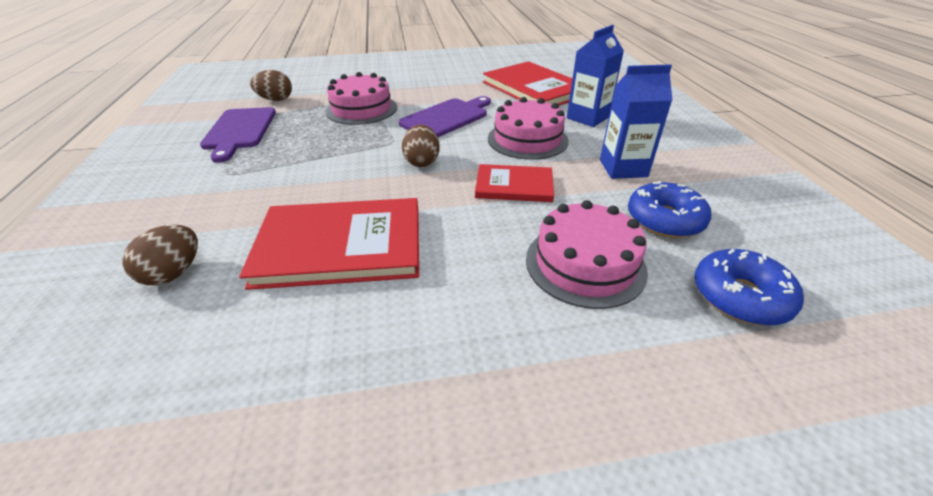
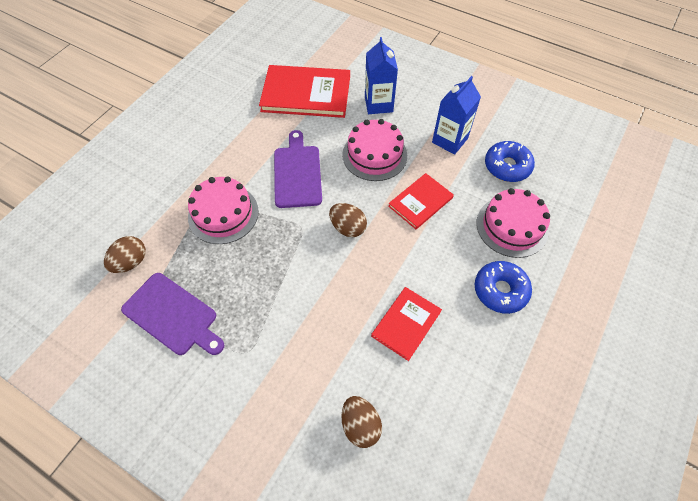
camera: 50 degrees left, 20 degrees up
(341, 245) = (406, 324): red book -> red book, size x0.57
(740, 296) = (574, 191): blue donut -> blue donut (500, 290)

